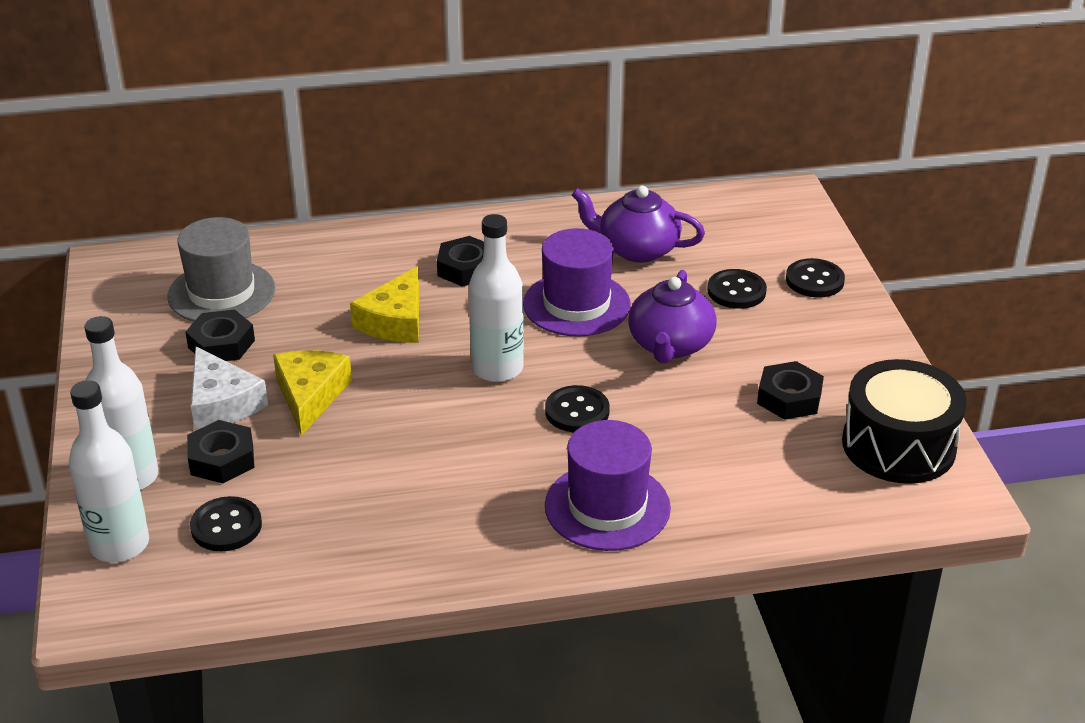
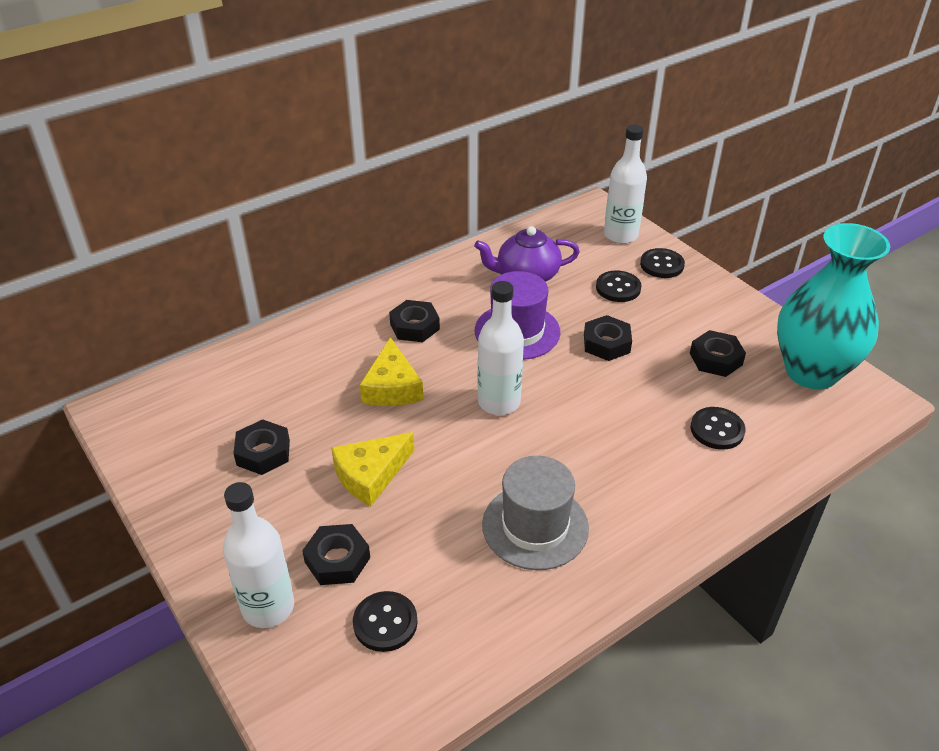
camera: 25 degrees left, 5 degrees up
(119, 545) = (303, 679): white bottle -> white bottle (620, 235)
(221, 292) = (231, 406): grey hat -> grey hat (535, 526)
(221, 403) = (301, 507): white cheese -> none
(310, 396) = (371, 474): yellow cheese -> yellow cheese turned 105 degrees counterclockwise
(577, 411) = (583, 418): black button -> black button (717, 430)
(607, 507) = (664, 490): purple hat -> none
(670, 345) = (606, 343): purple teapot -> black nut
(898, 445) = (811, 372): black drum -> turquoise vase

